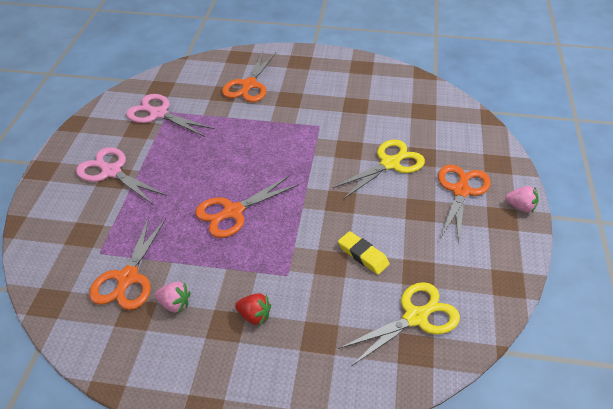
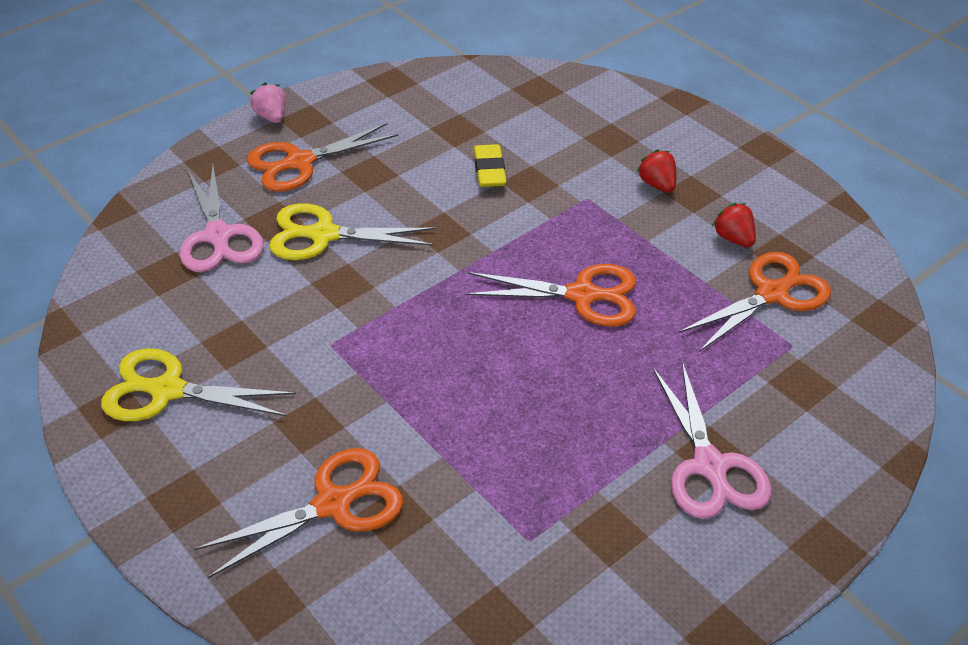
camera: 140 degrees left, 0 degrees up
(158, 113) = (550, 547): pink scissors -> pink scissors (218, 237)
(174, 304) = (733, 238): pink strawberry -> red strawberry
(416, 317) = (507, 105): yellow scissors -> yellow scissors (166, 390)

